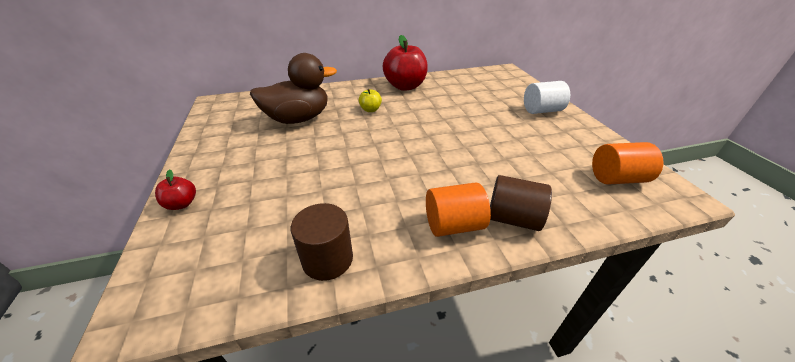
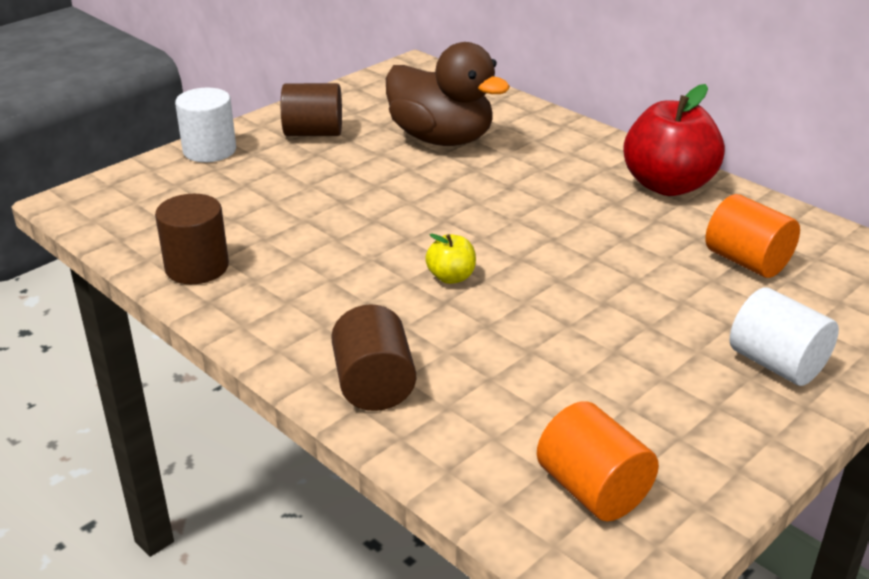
camera: 60 degrees right, 5 degrees down
(182, 204) = (209, 150): red apple -> white cylinder
(229, 154) = (313, 133): none -> brown cylinder
(370, 110) = (538, 182): yellow apple -> yellow apple (451, 277)
(453, 225) = (318, 337): orange cylinder -> orange cylinder (746, 262)

